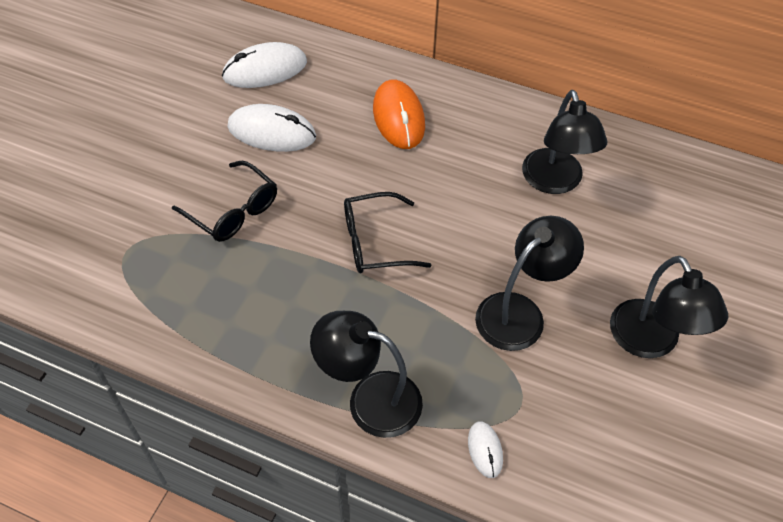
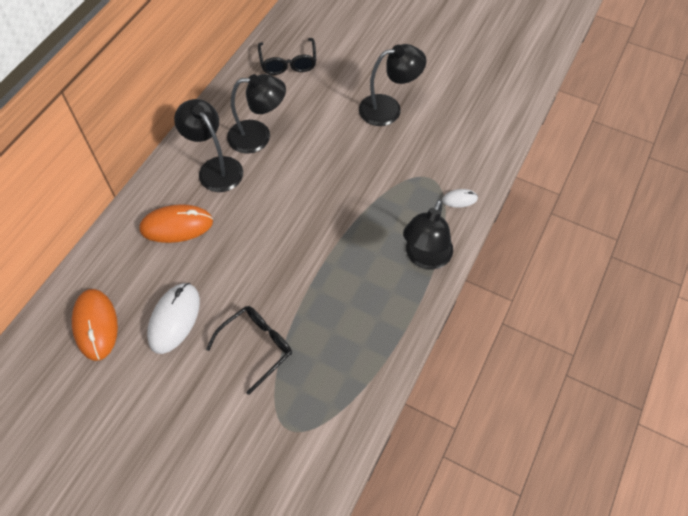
camera: 85 degrees left, 5 degrees up
(265, 70) = (95, 325): white mouse -> orange mouse
(374, 242) = (299, 249): black glasses -> black glasses (288, 63)
(520, 312) = (364, 170): black lamp -> black lamp (215, 168)

